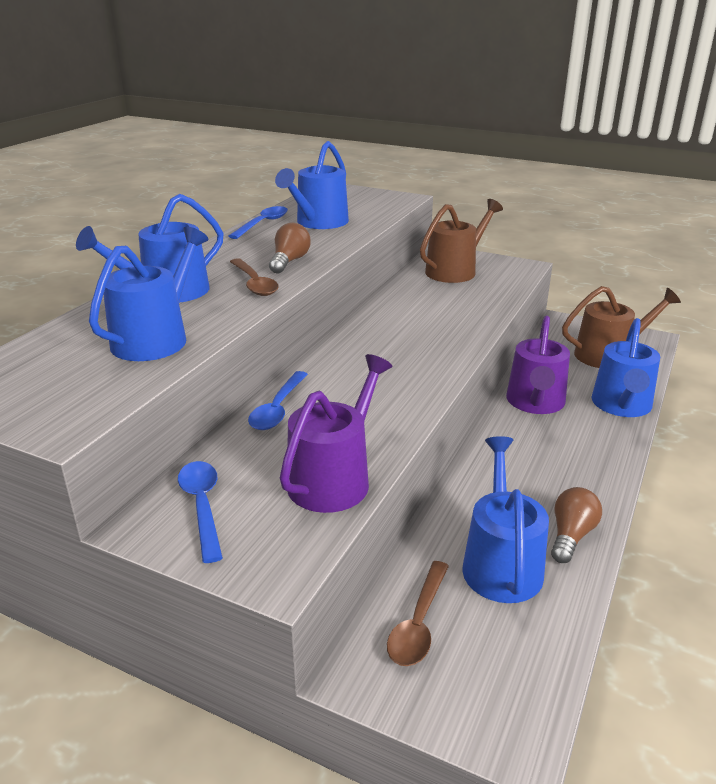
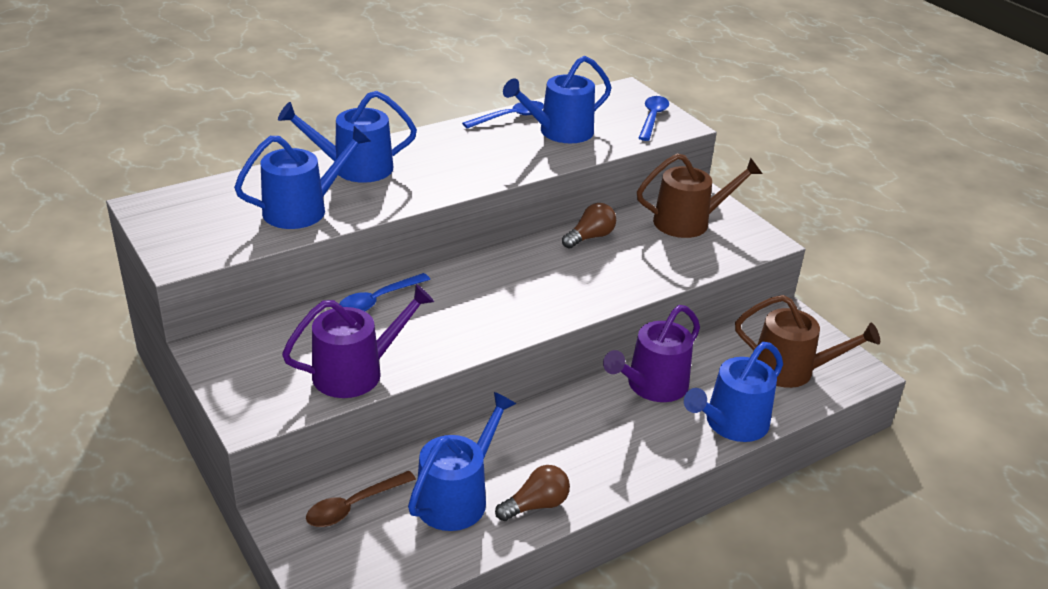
camera: 30 degrees right, 5 degrees up
(202, 506) = (254, 352): blue spoon -> blue spoon (652, 118)
(254, 284) = (427, 183): brown spoon -> none
(289, 261) = (481, 169): brown light bulb -> brown light bulb (590, 237)

